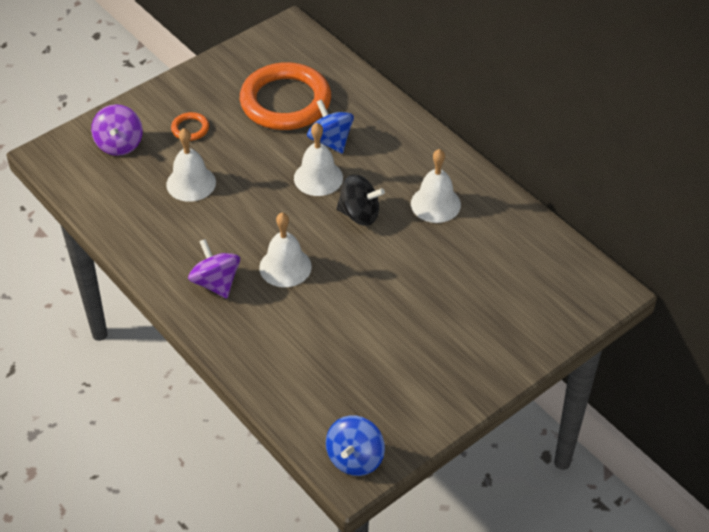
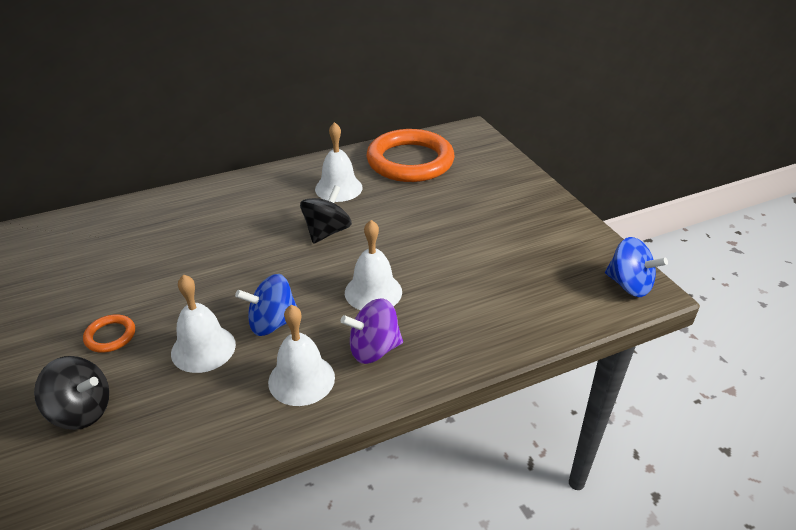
camera: 75 degrees left, 10 degrees down
(119, 144) = (81, 411): purple spinning top -> black spinning top
(285, 101) = (132, 254): orange ring -> orange ring (410, 161)
(318, 178) = (261, 249): white bell -> white bell (301, 379)
(330, 141) = (215, 233): blue spinning top -> blue spinning top (272, 323)

